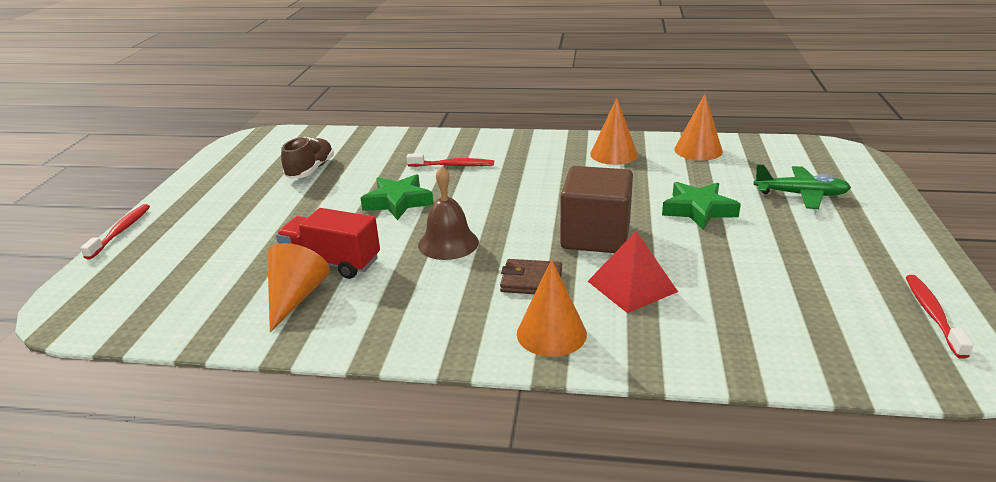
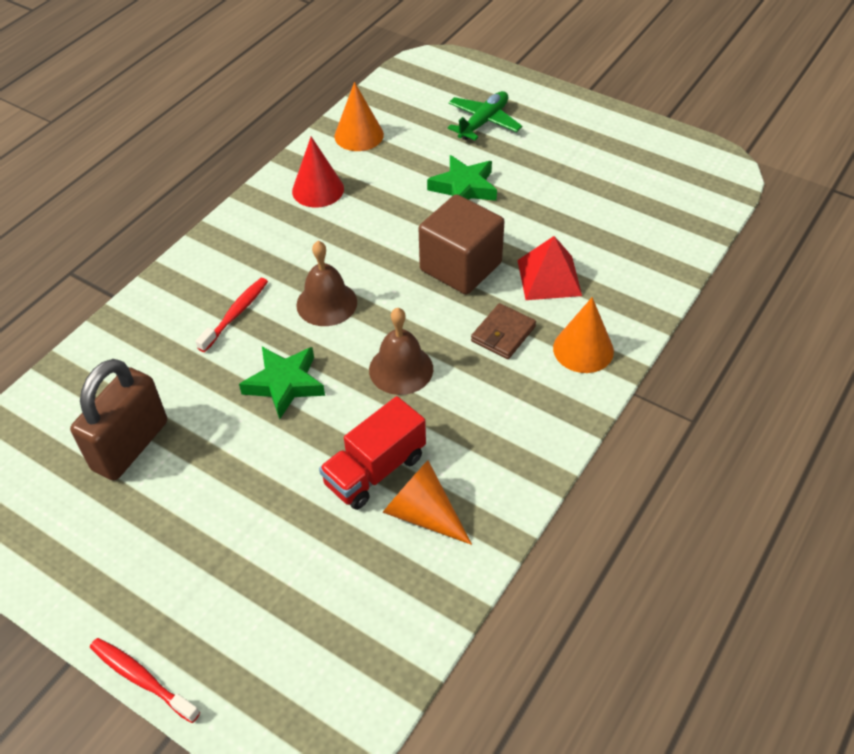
camera: 65 degrees left, 20 degrees up
(310, 170) = (130, 445): brown shoe -> brown padlock
(494, 193) = (326, 303): none -> brown bell
(613, 154) = (318, 190): orange cone -> red cone
(932, 314) = (668, 154): red toothbrush -> none

